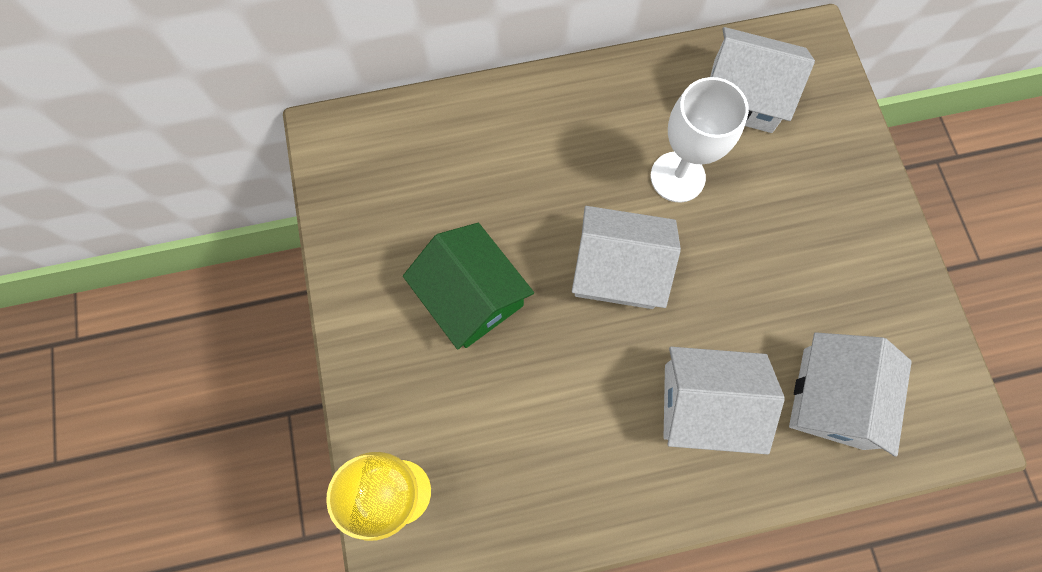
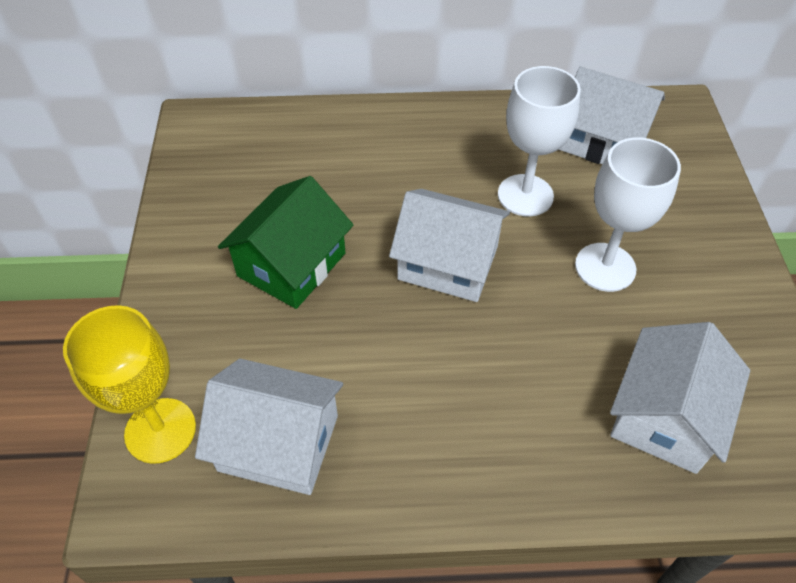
camera: 10 degrees right, 20 degrees down
(471, 296) = (291, 264): green house -> green house turned 60 degrees clockwise
(705, 404) = (517, 399): white house -> white house (278, 442)
(763, 249) = (605, 267): none -> white goblet

